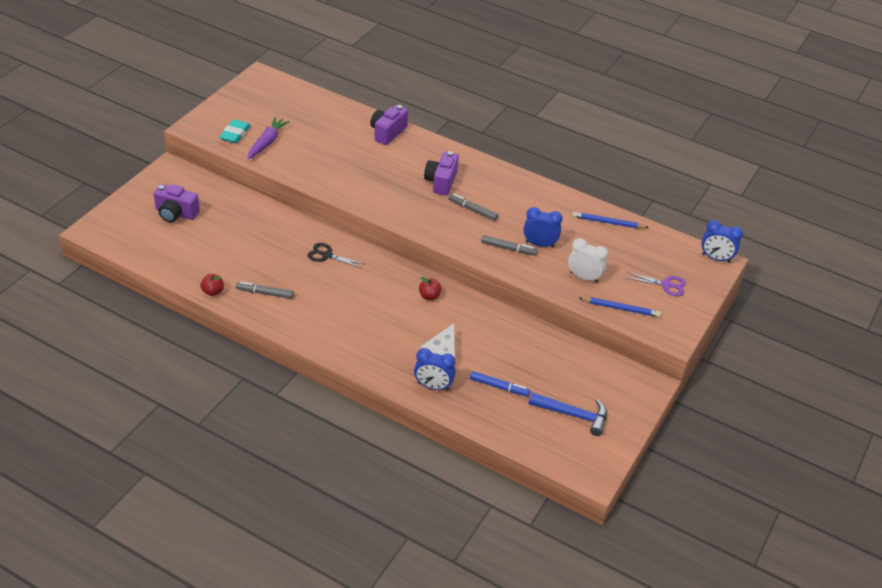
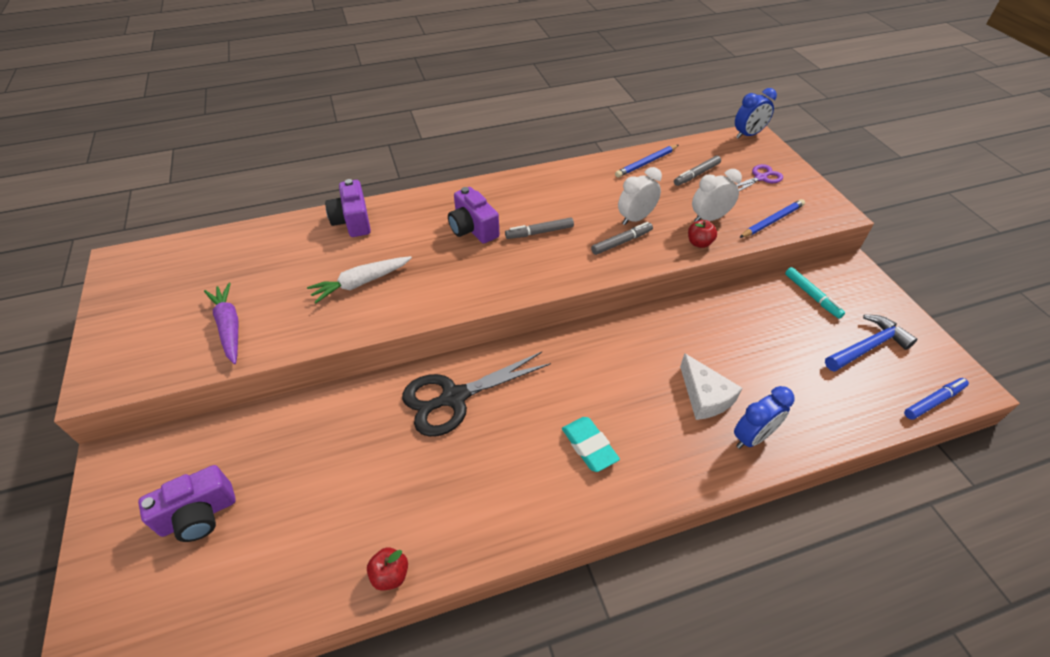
camera: 45 degrees left, 5 degrees up
(235, 134) = (172, 348): turquoise eraser -> turquoise eraser (589, 446)
(265, 293) = (454, 509): grey marker -> grey marker (696, 174)
(327, 255) = (454, 397): black scissors -> black scissors, size x1.80
(347, 166) = (361, 283): none -> white carrot
(429, 296) = (605, 349): red apple -> red apple (699, 243)
(499, 387) = (790, 379): blue marker -> blue marker (933, 401)
(539, 244) = (635, 218): blue clock -> white clock
(592, 372) = (812, 296): none -> turquoise marker

